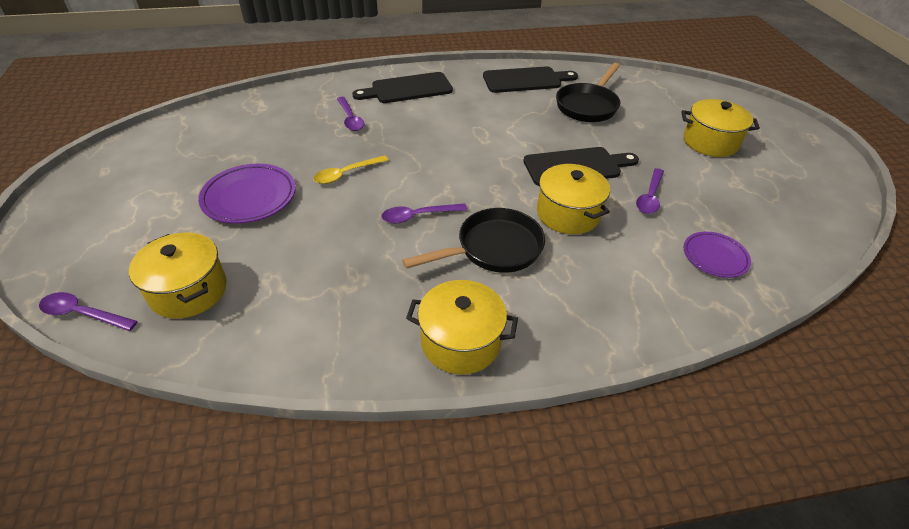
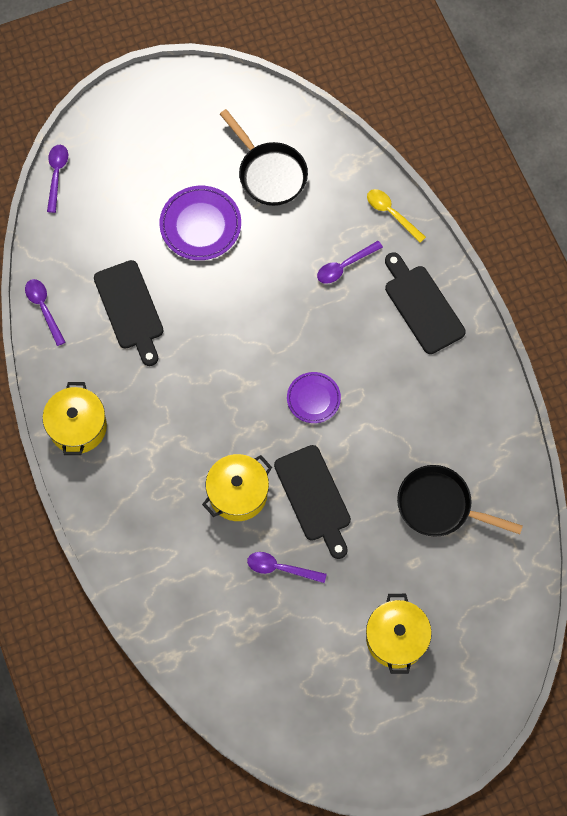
camera: 80 degrees right, 25 degrees up
(188, 291) = (89, 230): yellow pot -> none
(346, 174) = (251, 291): yellow spoon -> yellow spoon (391, 213)
(418, 216) = (206, 367): purple spoon -> purple spoon (43, 308)
(493, 248) = (179, 435): black pan -> black pan (269, 173)
(525, 80) = (481, 431): black cutting board -> black cutting board (130, 309)
(714, 257) = (206, 620): purple plate -> purple plate (313, 398)

